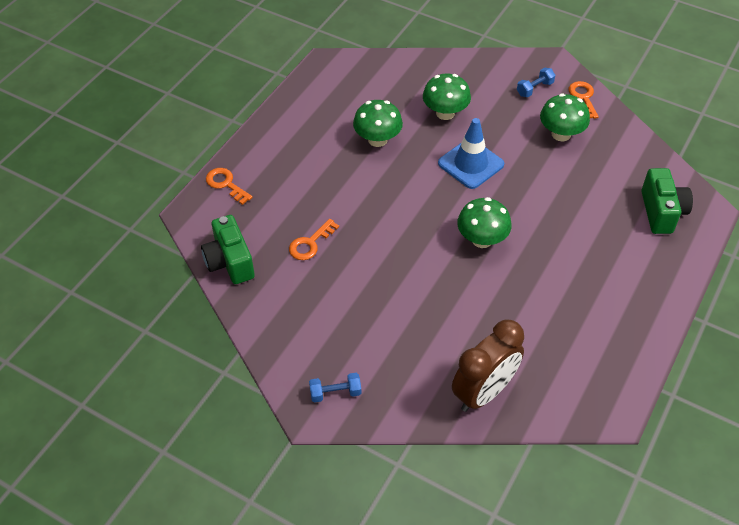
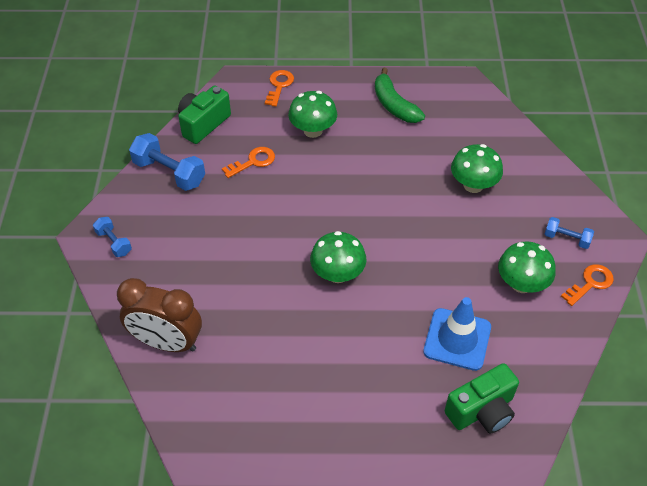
camera: 60 degrees right, 0 degrees up
(275, 314) = (169, 173): none -> blue dumbbell
(310, 243) = (253, 162): orange key -> orange key turned 135 degrees clockwise
(317, 118) = (394, 105): none -> green banana
(377, 139) = (401, 153): green mushroom -> green mushroom (313, 130)
(471, 164) = (424, 229): blue traffic cone -> blue traffic cone (457, 339)

